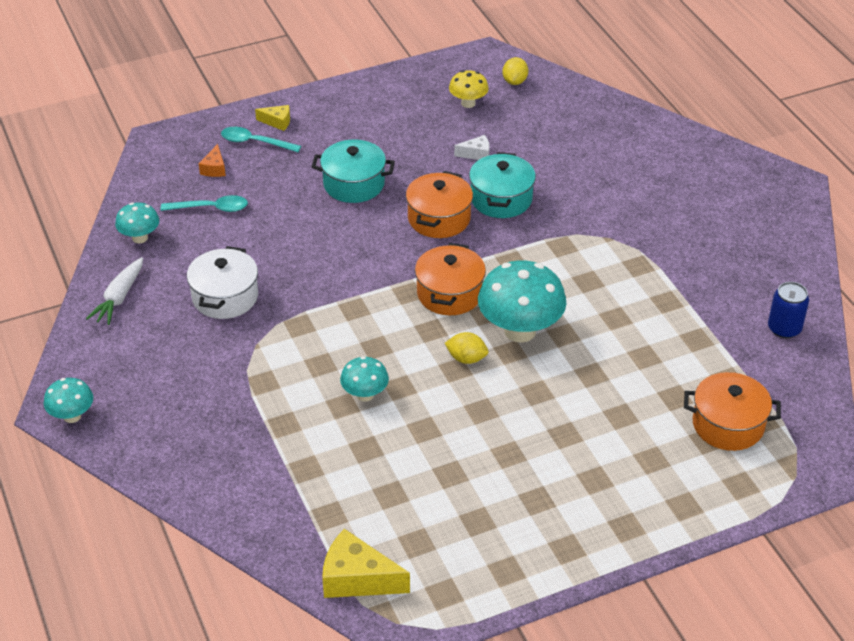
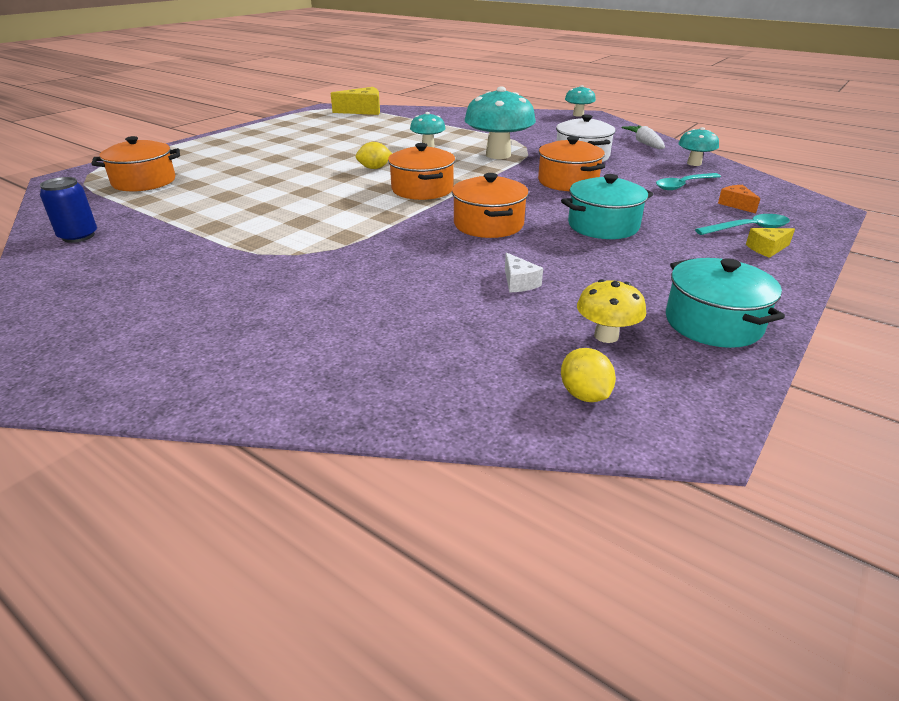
camera: 150 degrees right, 10 degrees down
(303, 254) = (568, 182): none -> orange pot
(476, 154) = (519, 282): white cheese -> white cheese turned 75 degrees counterclockwise
(501, 199) = (443, 253): turquoise pot -> turquoise pot (713, 323)
(520, 331) = (344, 186): turquoise mushroom -> turquoise mushroom (498, 155)

